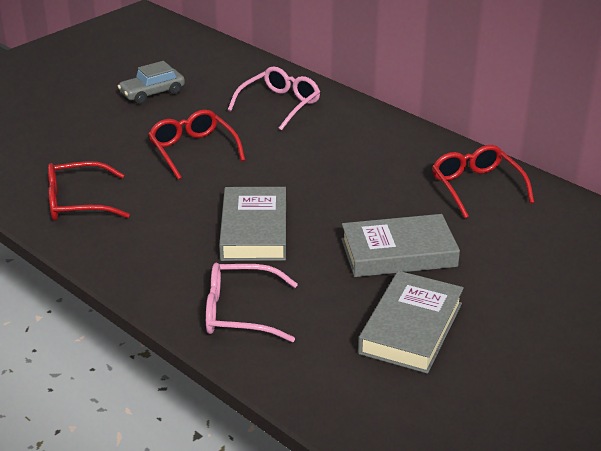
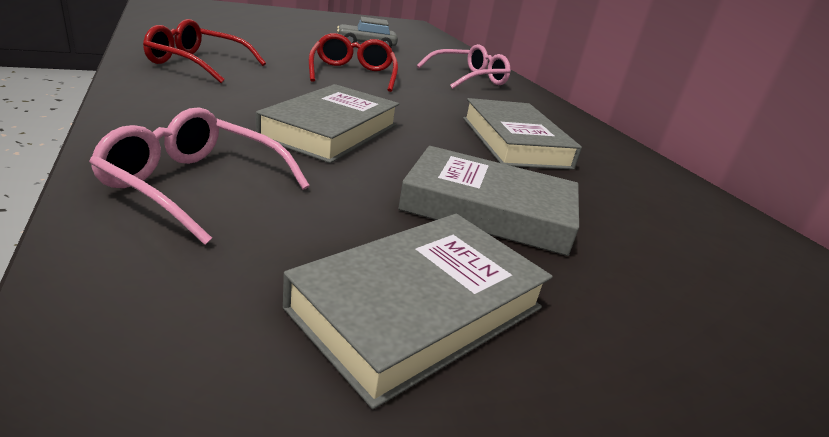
camera: 20 degrees right, 5 degrees down
(372, 179) = (514, 142): none -> grey book
(476, 187) = (646, 189): red glasses -> none

